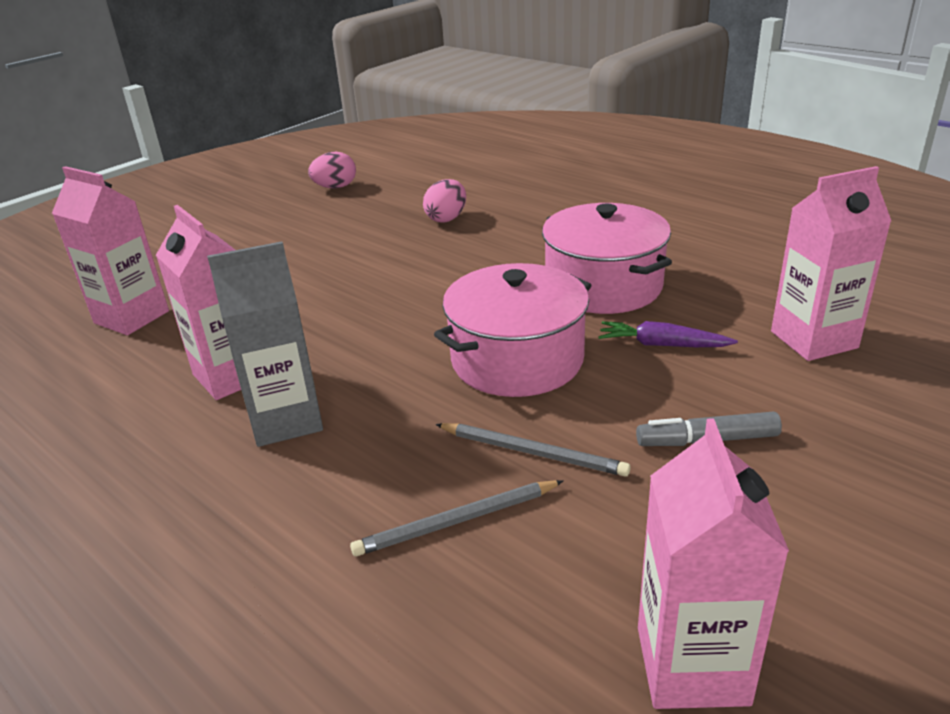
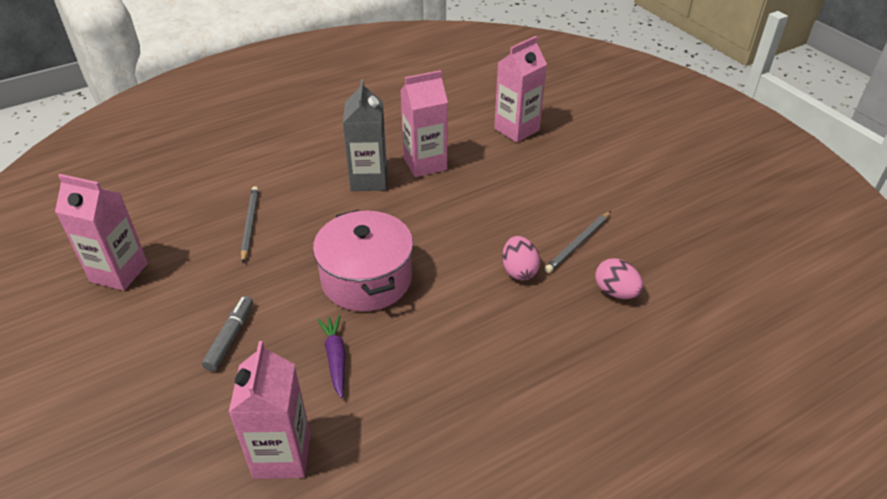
camera: 105 degrees right, 10 degrees up
(335, 187) = (717, 233): pink egg -> pink egg (519, 271)
(532, 452) = (276, 262): grey pencil -> grey pencil (578, 243)
(603, 286) = (437, 356): pink pot -> none
(662, 345) = (336, 358): purple carrot -> purple carrot turned 45 degrees counterclockwise

